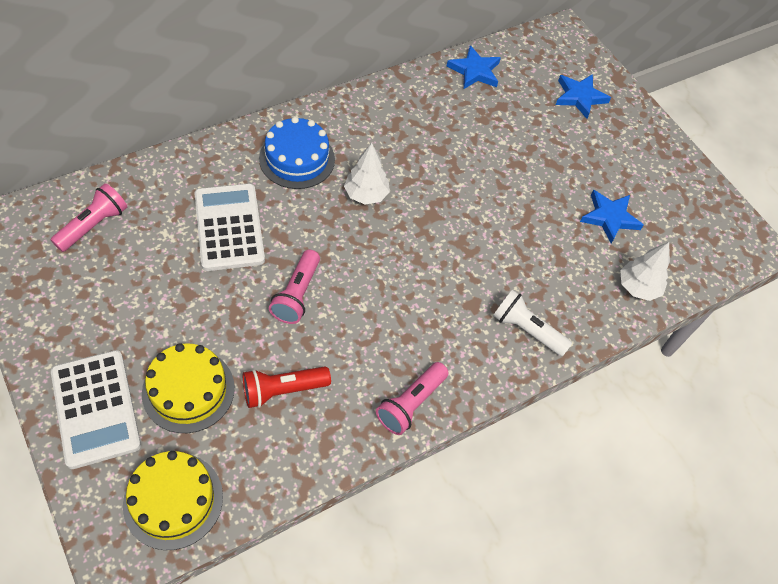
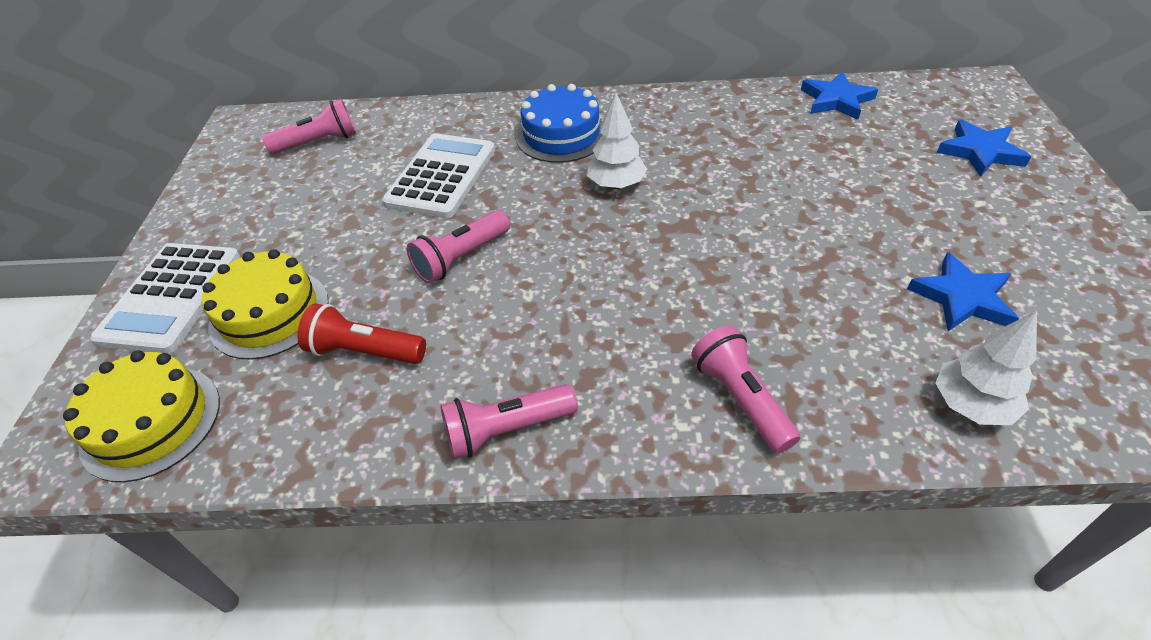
camera: 40 degrees right, 10 degrees down
(527, 330) = (741, 399): white flashlight -> pink flashlight

